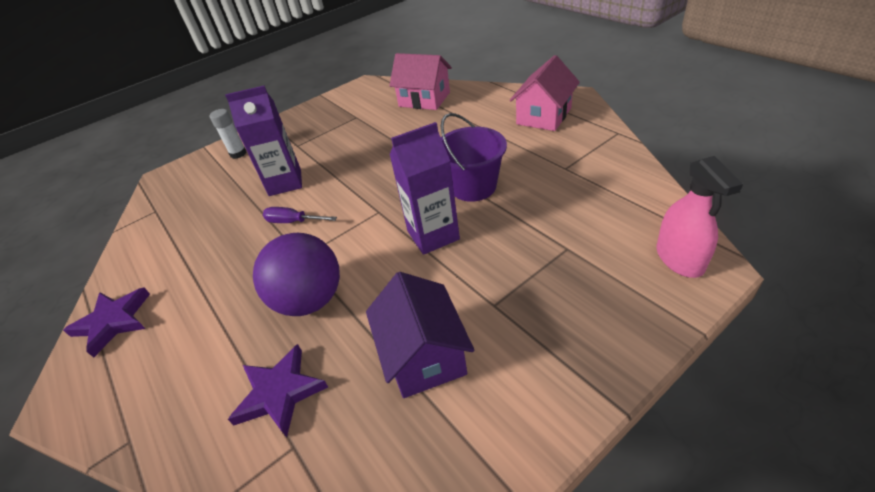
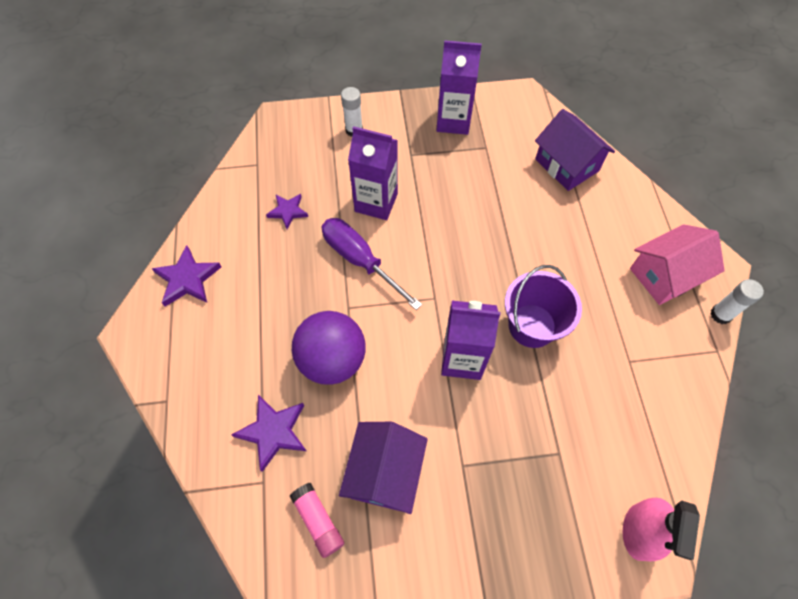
camera: 25 degrees right, 20 degrees up
(203, 225) = (288, 211): none -> purple star
(293, 222) = (360, 260): purple screwdriver -> purple screwdriver, size x1.71
(320, 116) = (453, 121): none -> purple carton
(381, 442) = (318, 521): none -> pink glue stick
(424, 99) = (567, 165): pink house -> purple house
(600, 115) = (720, 314): none -> white glue stick

